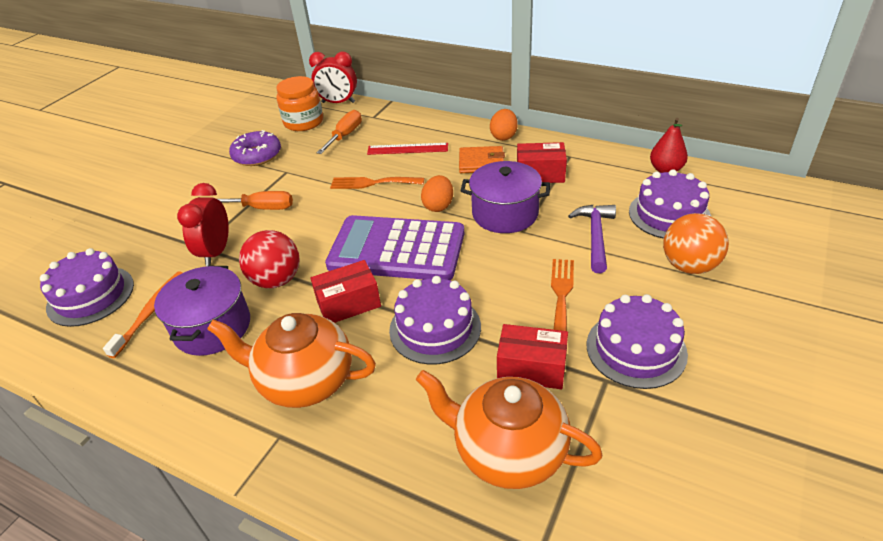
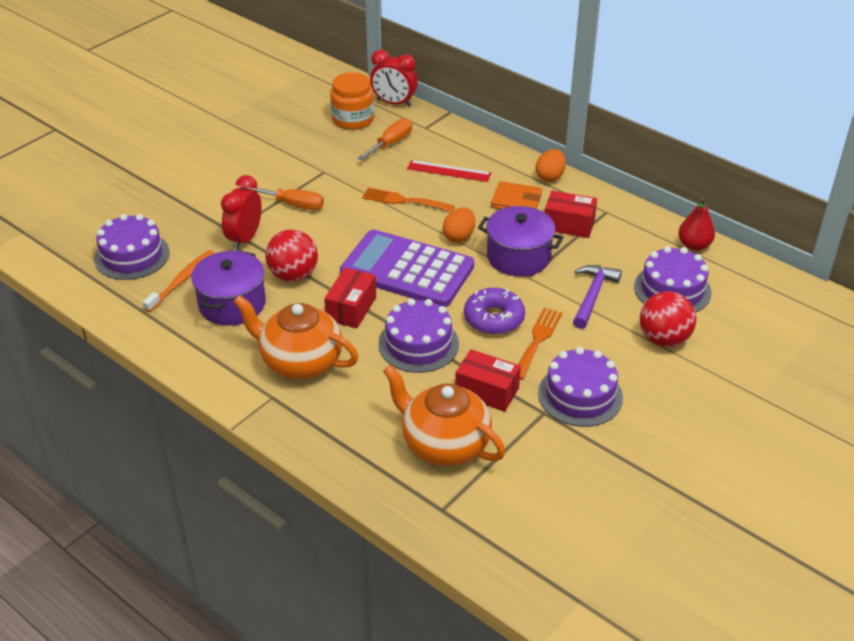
camera: 10 degrees right, 0 degrees up
(257, 155) = (299, 148): purple donut -> purple donut (494, 318)
(348, 304) = (351, 308): red box -> red box turned 60 degrees counterclockwise
(689, 266) = (664, 339): orange ball -> red ball

